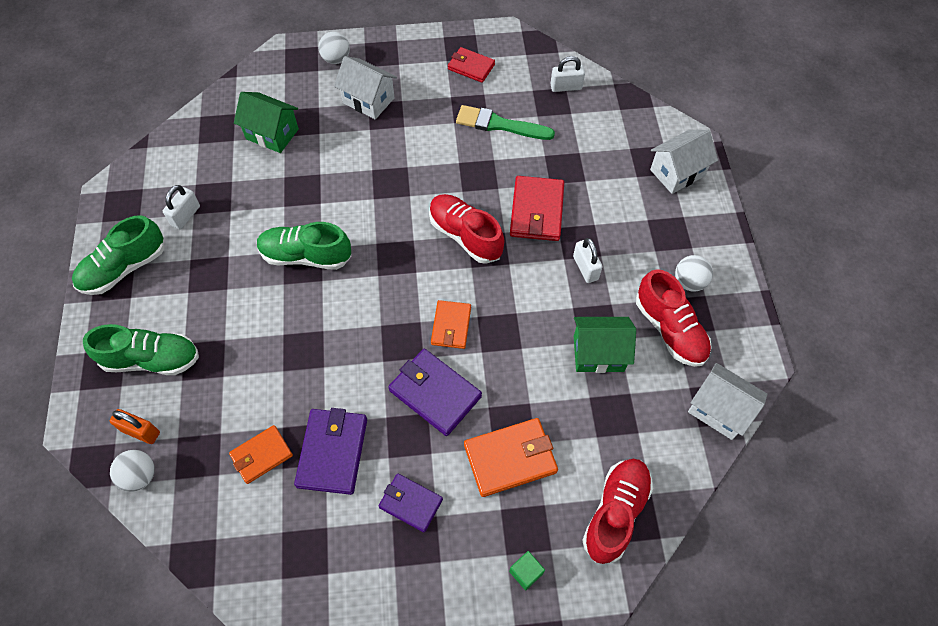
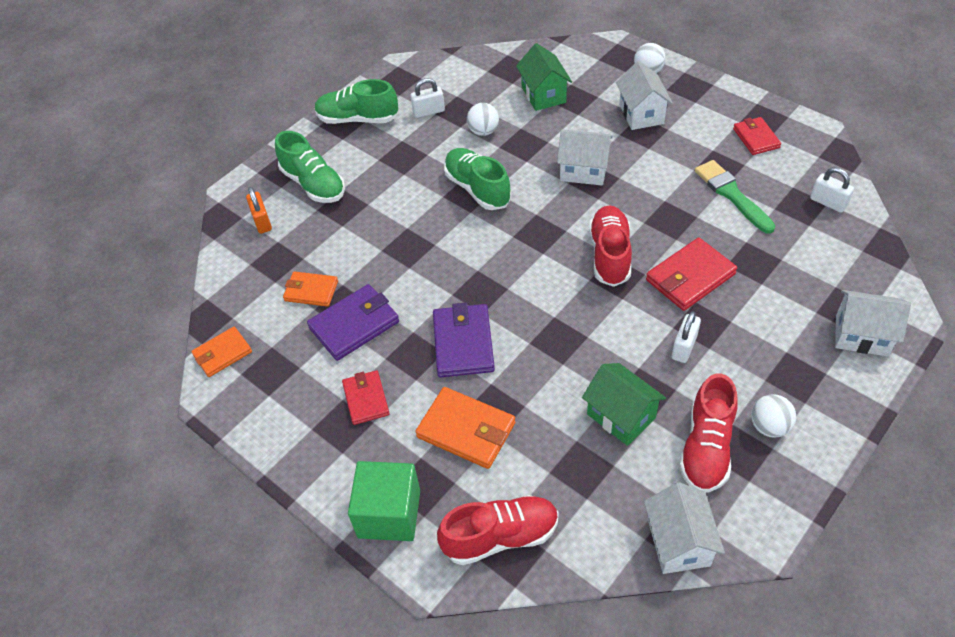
camera: 50 degrees right, 10 degrees down
(140, 476) = (234, 247): white ball -> white ball (483, 131)
(374, 180) = (583, 171): none -> white house
(410, 503) = (366, 399): purple wallet -> red wallet
(451, 326) = (526, 308): orange wallet -> orange wallet (222, 354)
(526, 572) = (389, 513): green cube -> green cube, size x2.25

